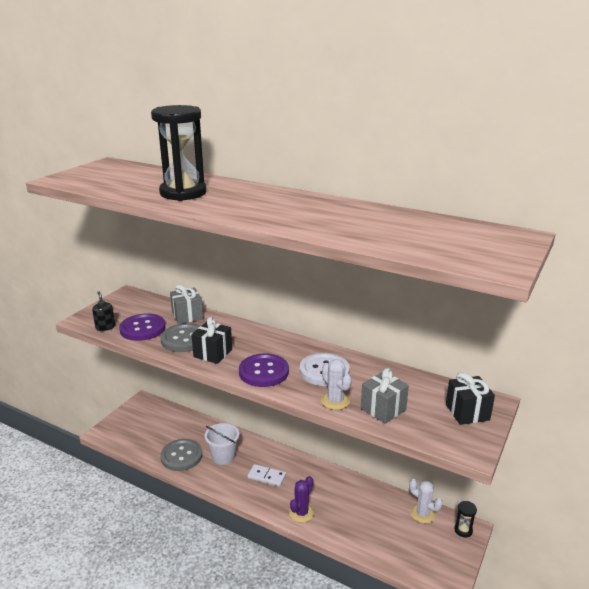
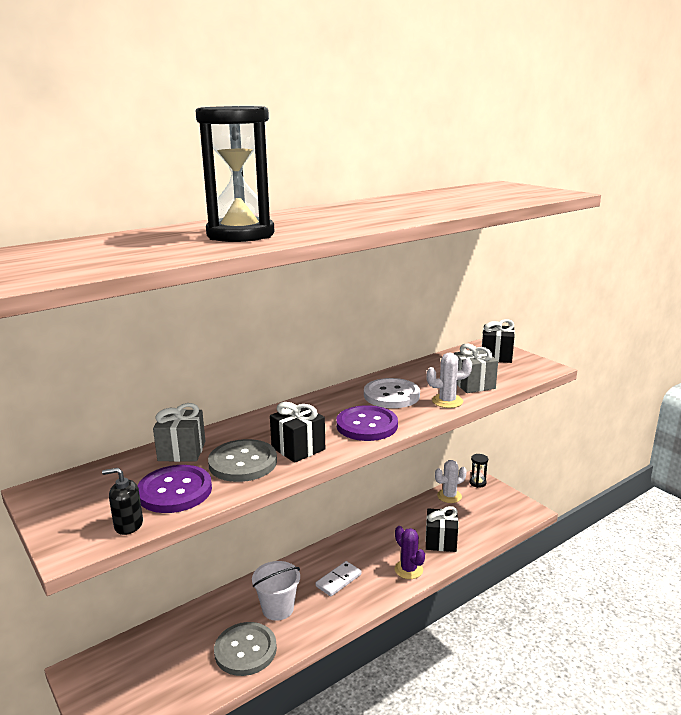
camera: 65 degrees left, 5 degrees down
(351, 524) = (441, 541): none -> black gift

